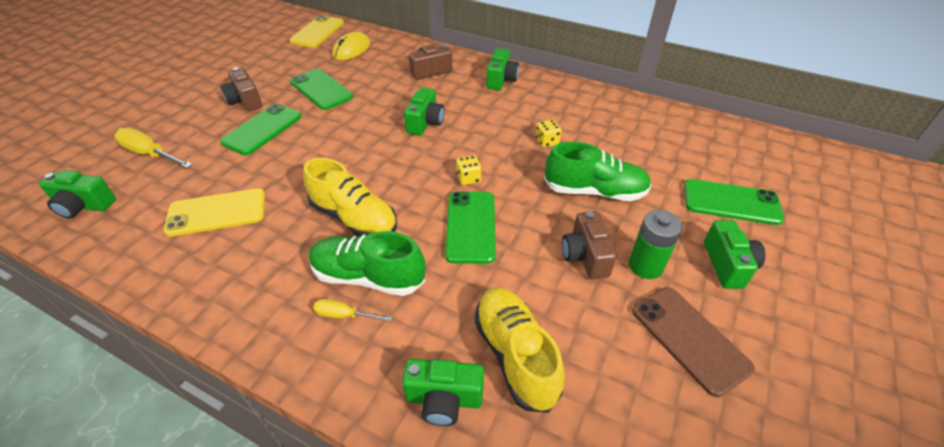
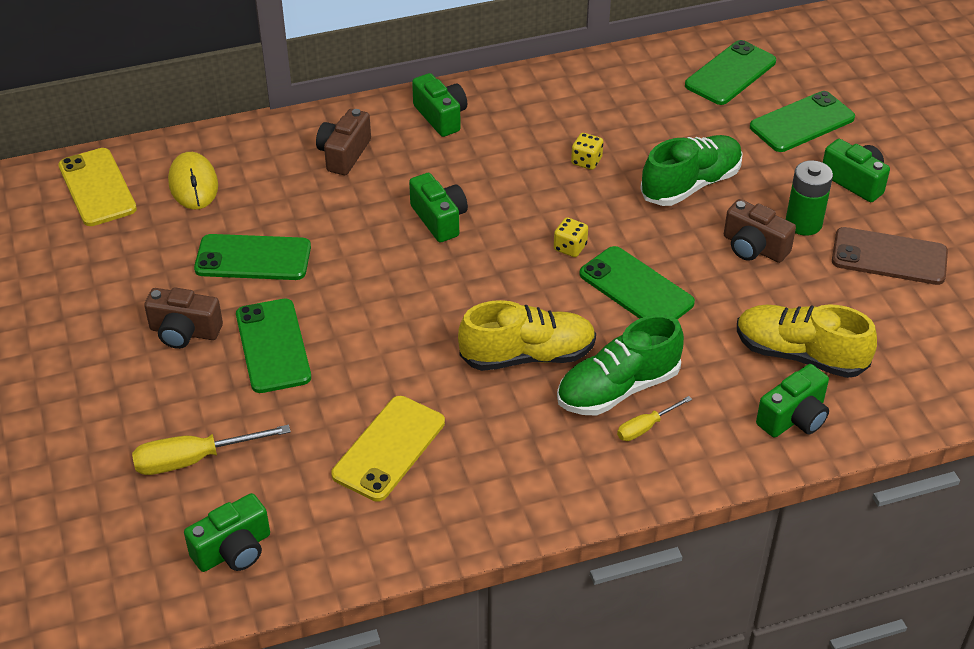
camera: 45 degrees left, 0 degrees up
(712, 147) = (730, 73): none -> green phone

